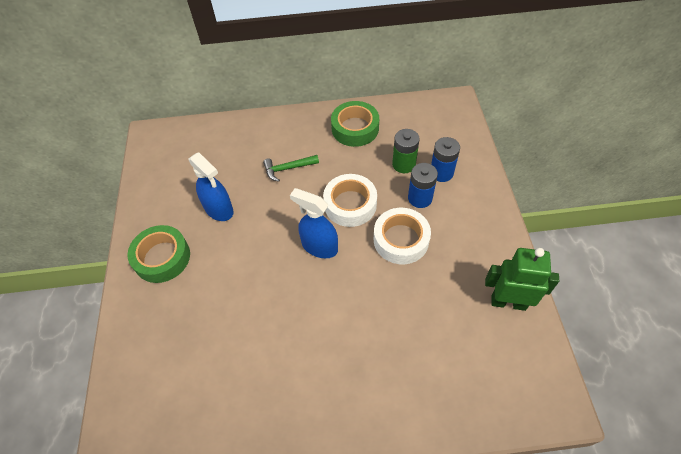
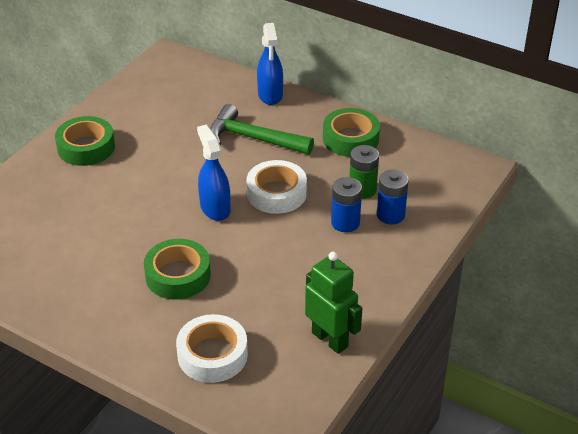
camera: 35 degrees right, 15 degrees down
(219, 209) = (164, 138): blue spray bottle -> blue spray bottle (270, 95)
(288, 168) = (254, 138): green hammer -> green hammer, size x1.74
(351, 326) = (178, 275): none -> green tape
(401, 240) = (290, 242): white tape -> white tape (212, 355)

